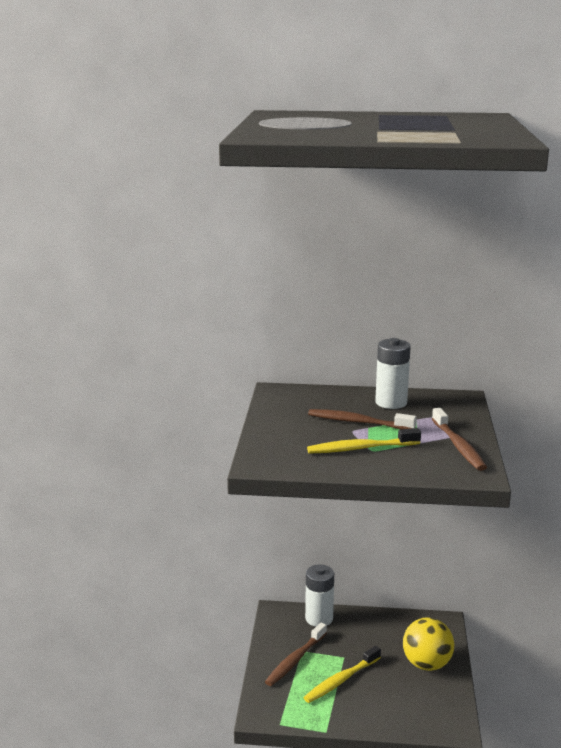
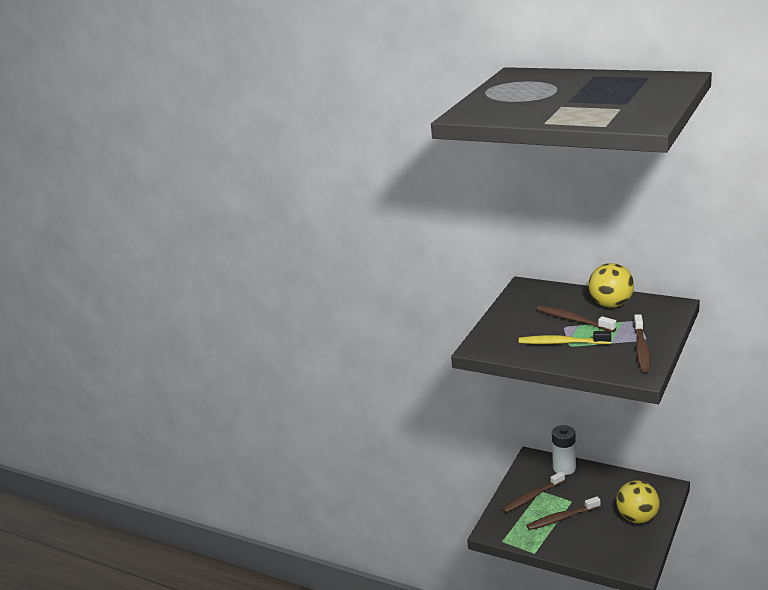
camera: 25 degrees right, 5 degrees up
(341, 680) = (562, 518): yellow toothbrush -> brown toothbrush
(391, 402) = (611, 304): white battery -> yellow ball

